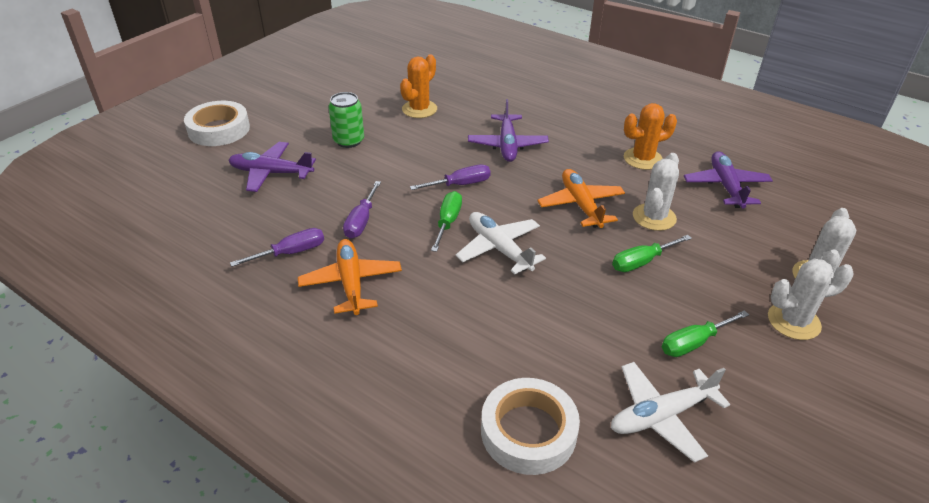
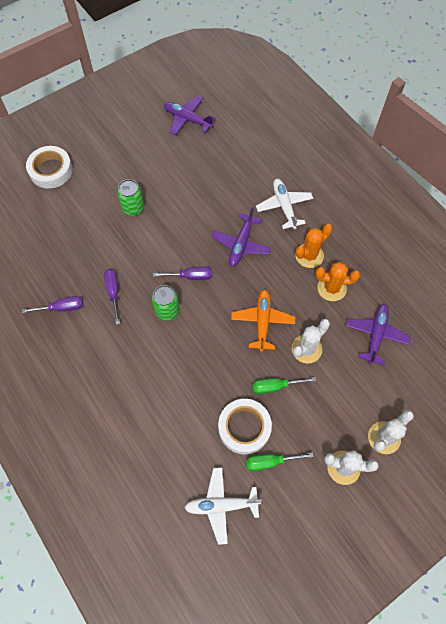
camera: 20 degrees right, 25 degrees up
(271, 173) = (71, 227): purple plane -> purple plane (187, 119)
(351, 282) = (88, 345): orange plane -> none
(361, 221) = (113, 292): purple screwdriver -> purple screwdriver turned 135 degrees clockwise
(419, 109) = (195, 185): orange cactus -> orange cactus (309, 255)
(448, 222) = (167, 310): green screwdriver -> green can
(499, 248) = (189, 345): white plane -> white plane (284, 206)
(528, 431) = (143, 489): white tape -> white tape (244, 427)

